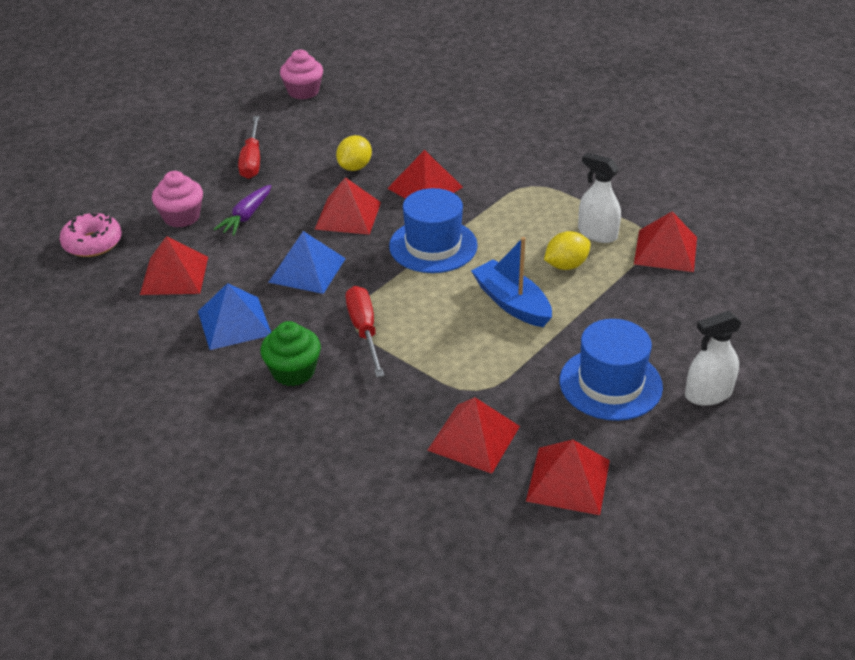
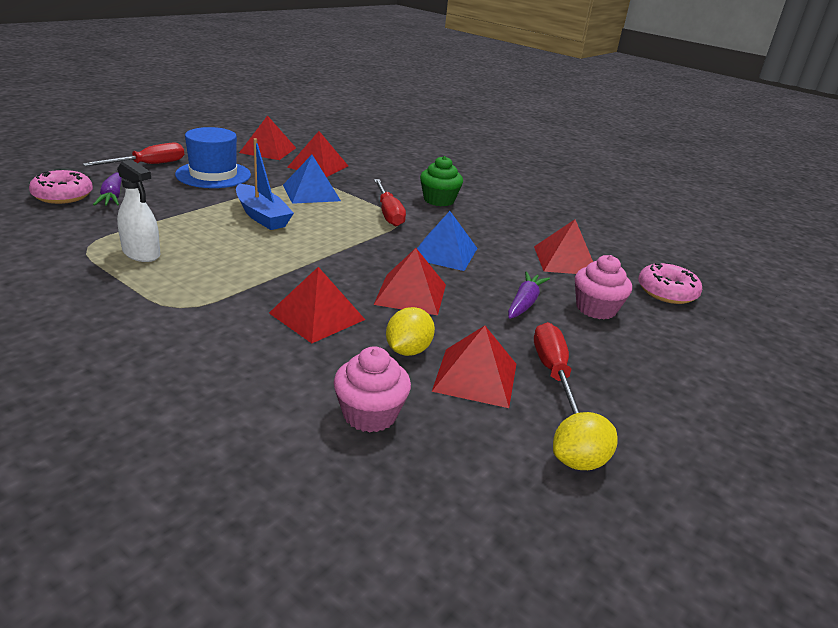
camera: 175 degrees right, 10 degrees down
(234, 323) = (494, 227): blue pyramid -> blue pyramid (311, 192)
(303, 91) = (527, 521): pink cupcake -> pink cupcake (370, 414)
(433, 246) = (321, 259): blue hat -> none
(566, 265) = (195, 234): yellow lemon -> yellow lemon (579, 461)
(665, 250) = (84, 235): red pyramid -> red pyramid (475, 377)
(692, 314) = (112, 197): none -> purple carrot
(708, 394) = (149, 165): white spray bottle -> red screwdriver
(743, 307) = (63, 196): none -> pink donut

